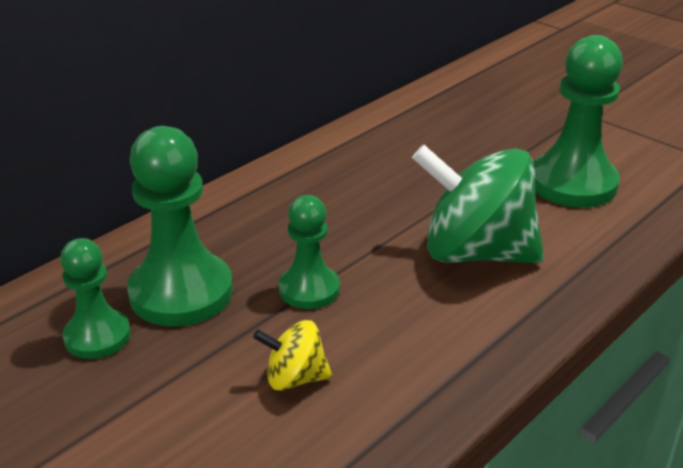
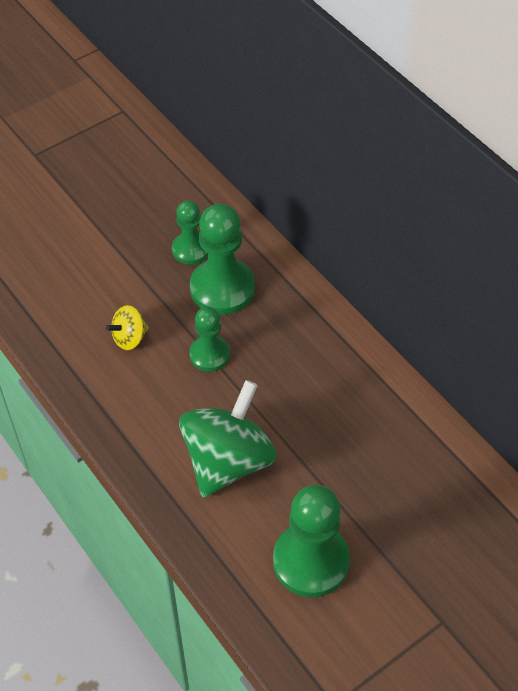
camera: 100 degrees right, 20 degrees up
(295, 378) = (129, 338): yellow spinning top -> yellow spinning top turned 135 degrees counterclockwise

